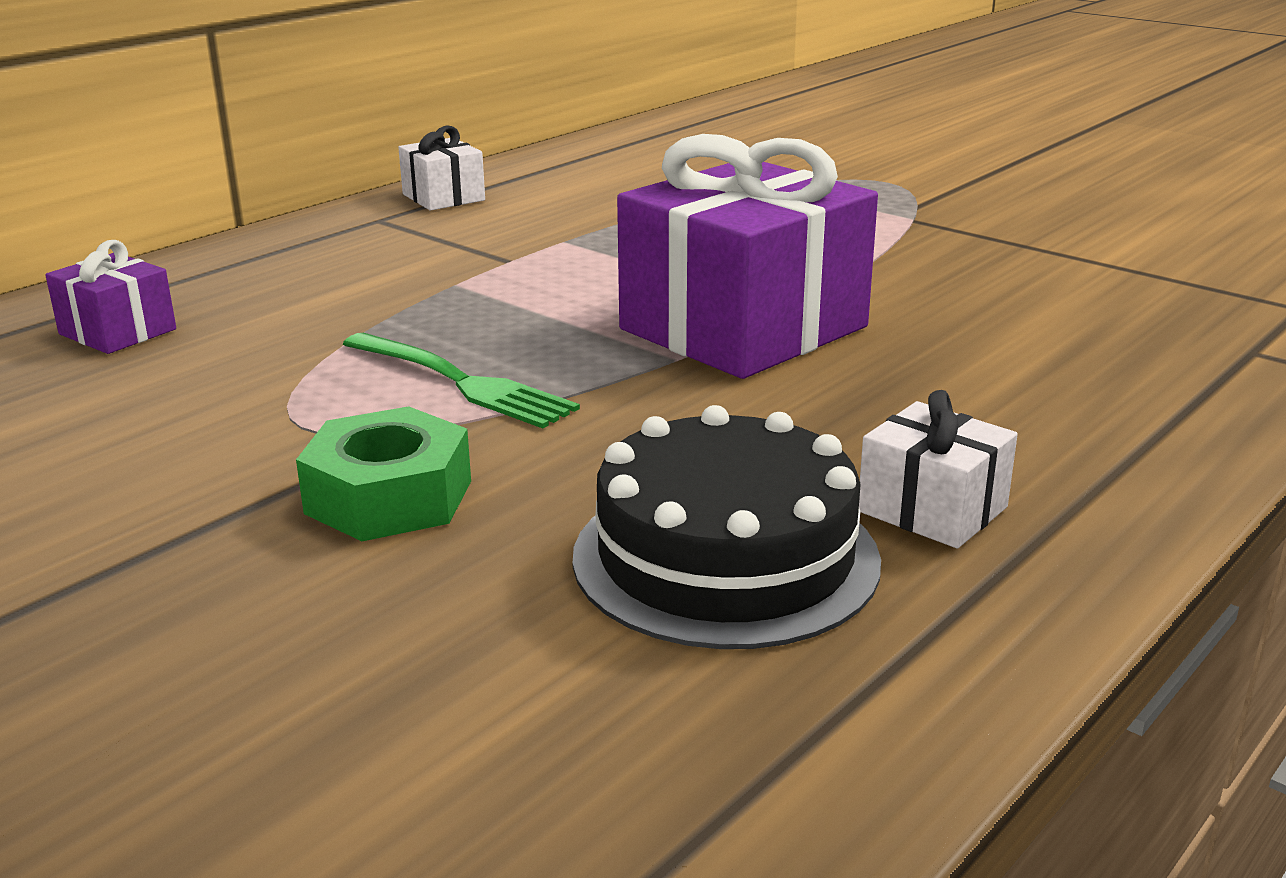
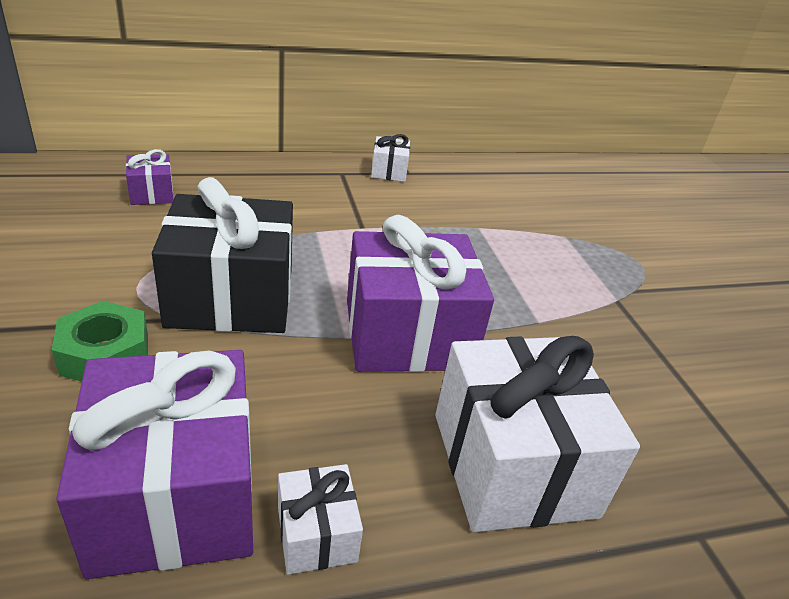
camera: 30 degrees right, 10 degrees up
(460, 382) = (231, 297): green fork -> black gift
(725, 557) = (174, 494): black cake -> purple gift
(1025, 376) = (513, 464): none -> white gift

